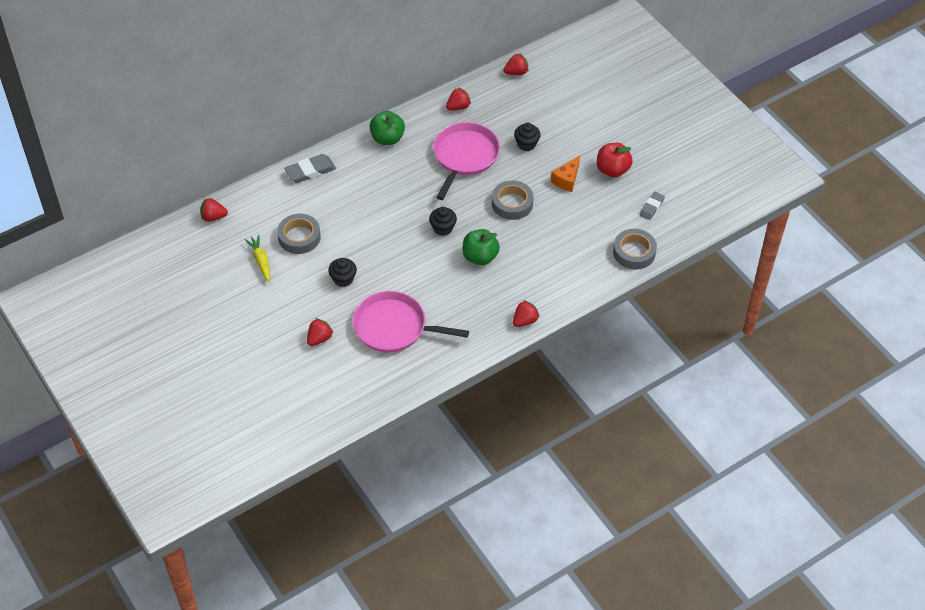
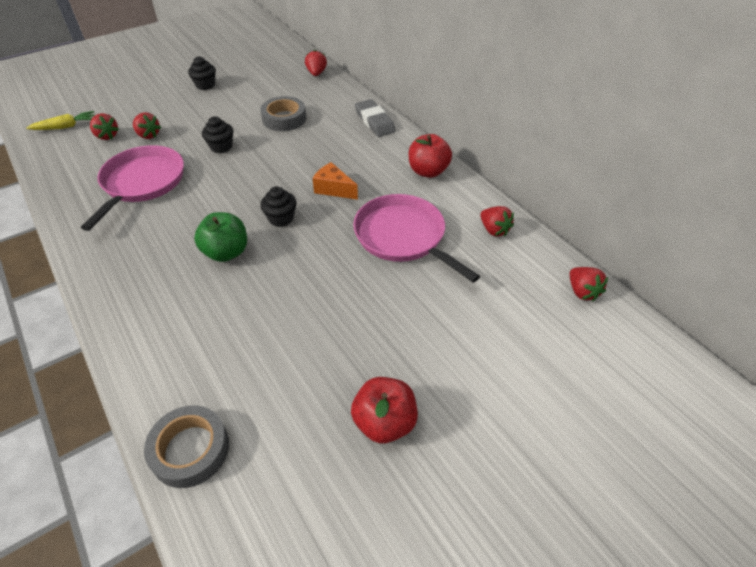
camera: 90 degrees right, 5 degrees down
(261, 261) = (257, 99): yellow carrot -> yellow carrot (65, 127)
(387, 138) = (428, 171): green apple -> red apple
(464, 156) = (403, 237): pink pan -> pink pan turned 150 degrees counterclockwise
(512, 203) = (316, 285): grey tape -> none
(525, 321) = (103, 297): red strawberry -> red strawberry (107, 136)
(526, 144) = (433, 303): black cupcake -> black cupcake (205, 85)
(566, 180) = (361, 352): orange cheese -> orange cheese (333, 189)
(651, 207) = (291, 488): grey eraser -> none

